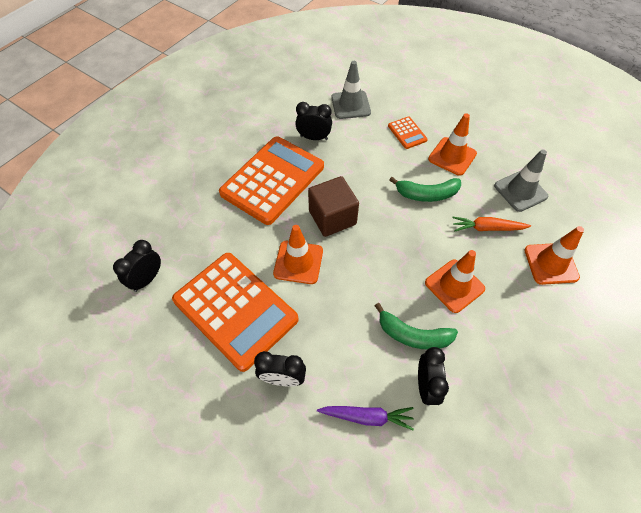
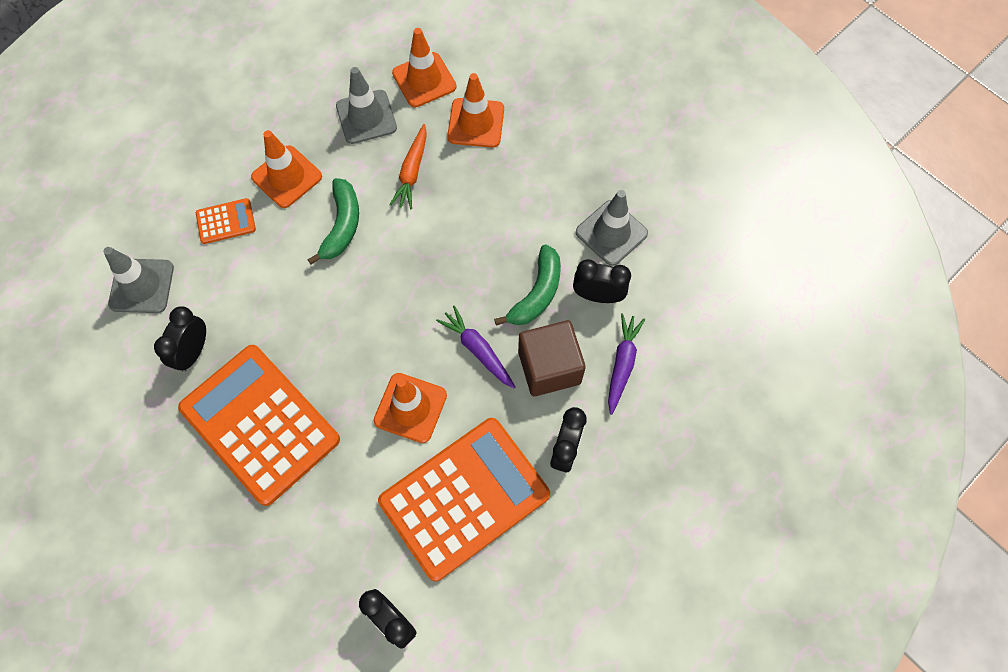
camera: 80 degrees left, 10 degrees up
(332, 217) = (349, 352): brown cube -> brown cube (549, 367)
(353, 299) = (478, 350): none -> purple carrot
(454, 286) = (483, 232): orange traffic cone -> orange traffic cone (424, 80)
(491, 390) = (611, 233): none -> grey traffic cone

